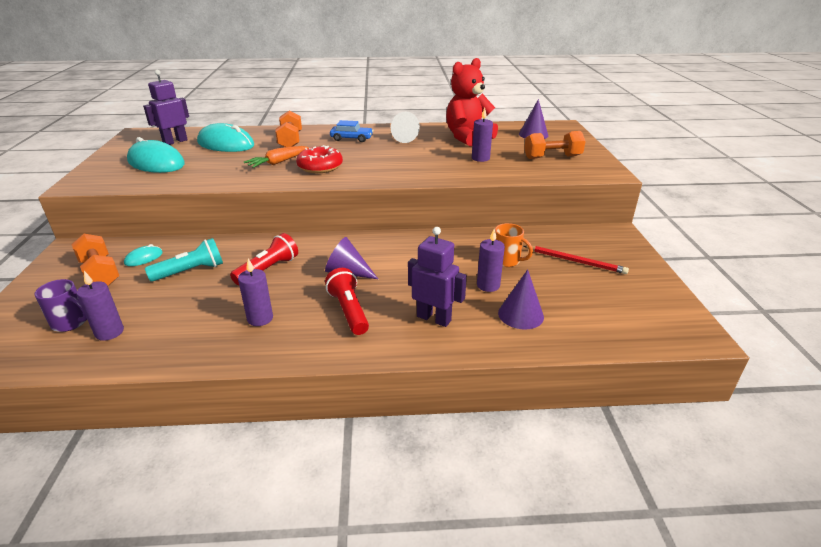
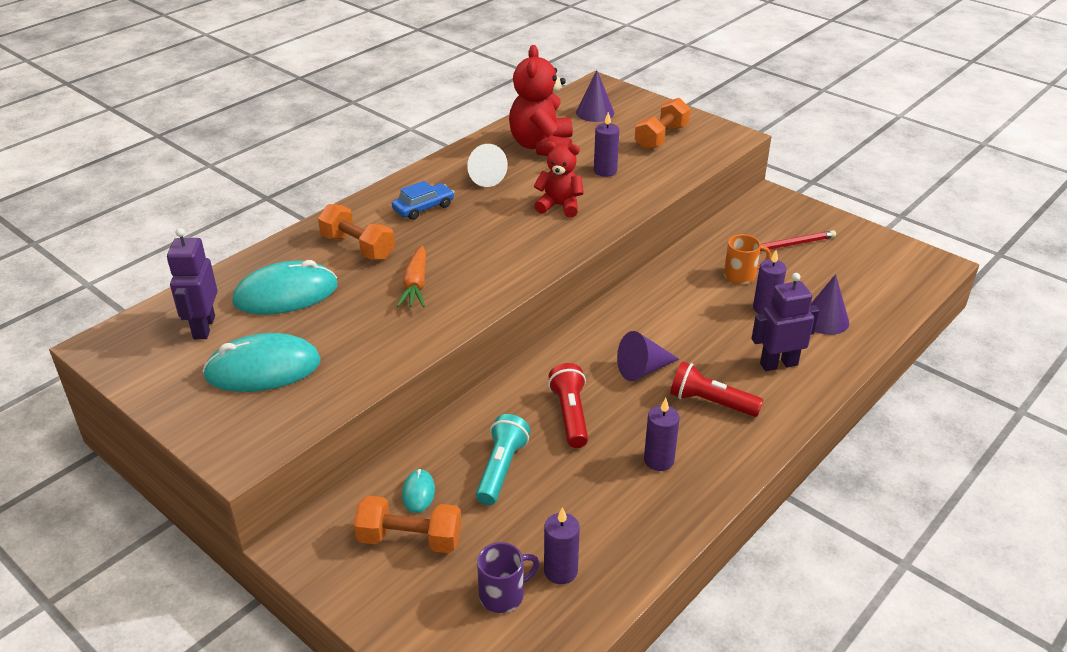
camera: 45 degrees left, 5 degrees up
(320, 167) = (474, 265): red donut -> none
(419, 162) = (559, 206): none -> red teddy bear

